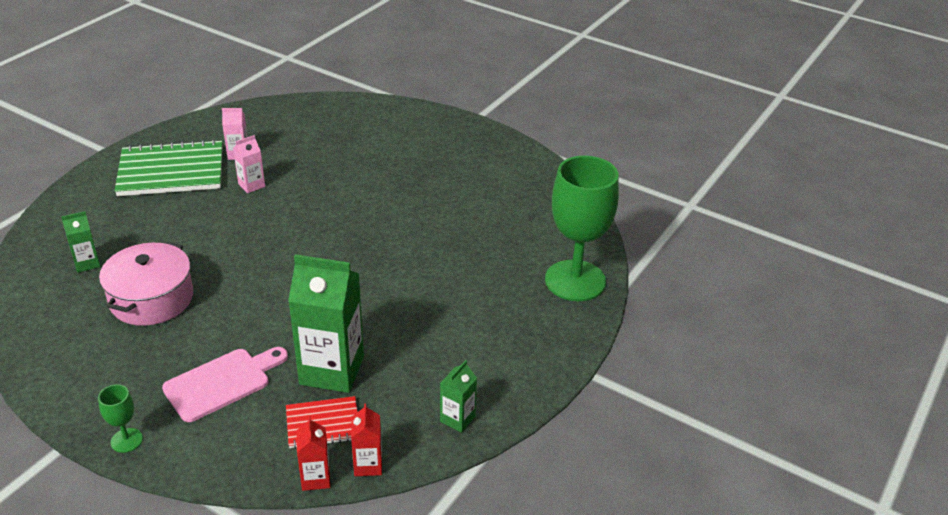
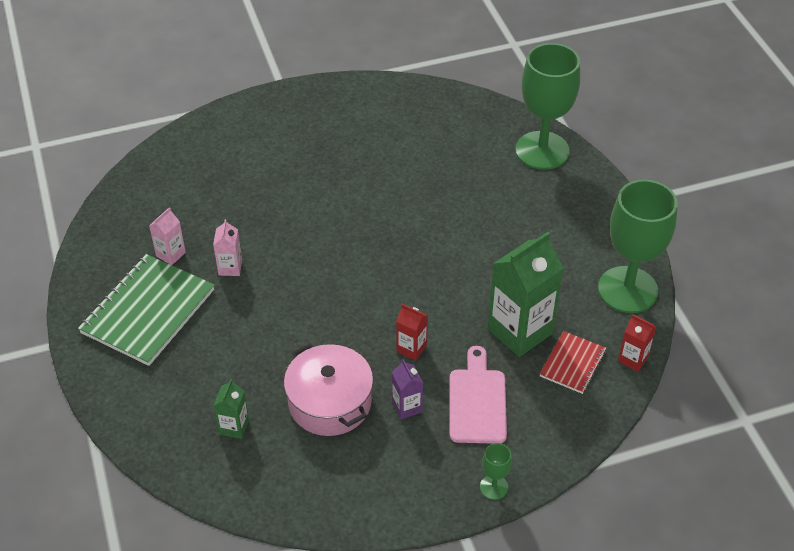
camera: 50 degrees left, 10 degrees up
(181, 343) = (407, 407): none -> purple carton
(315, 478) = (623, 393): red carton -> red carton (411, 348)
(457, 419) = (627, 290): green carton -> green goblet

